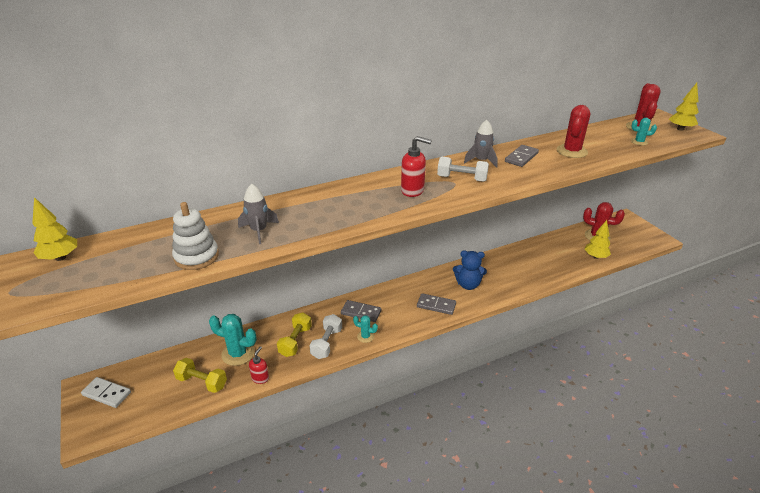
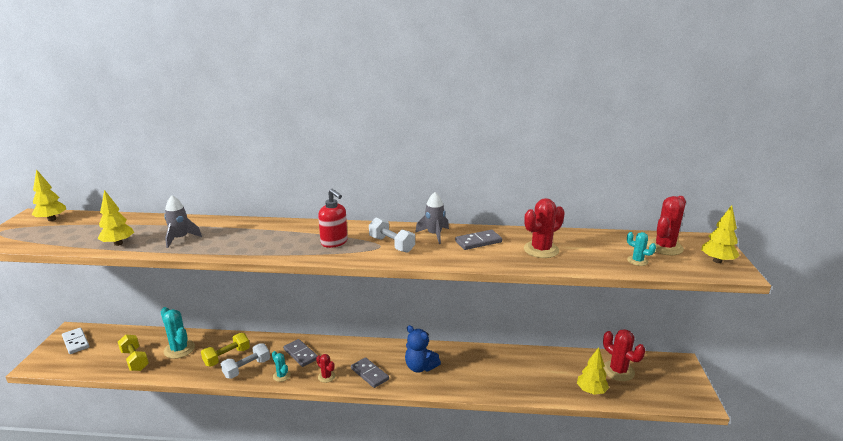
camera: 30 degrees right, 10 degrees down
(196, 257) = (118, 243): white stacking toy -> yellow tree
(260, 378) = (172, 374): red soap dispenser -> none
(404, 321) = (326, 376): none -> red cactus

